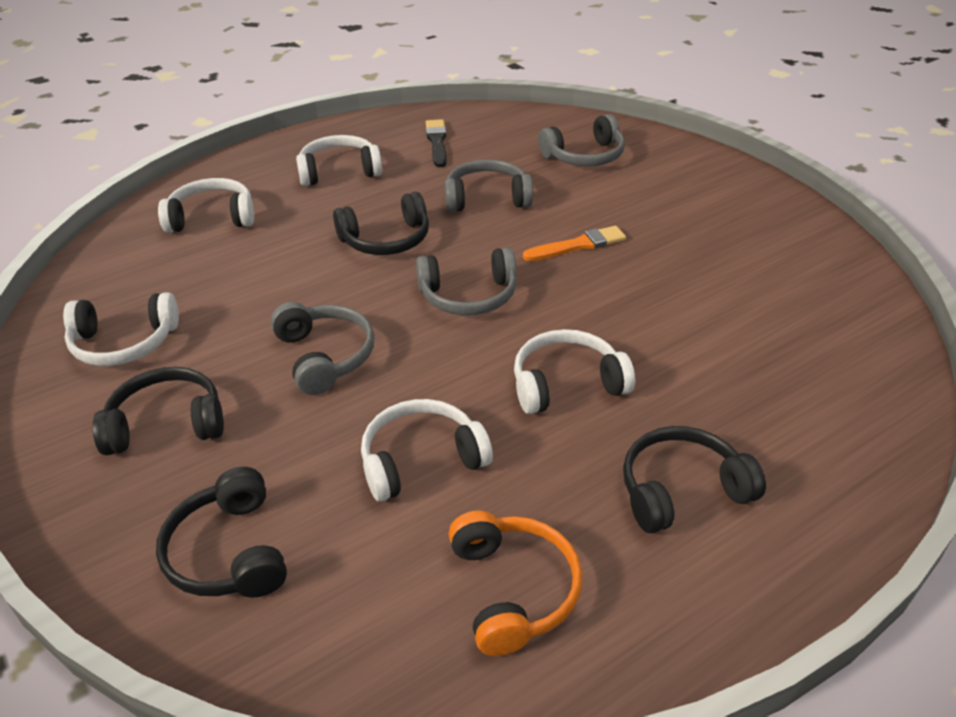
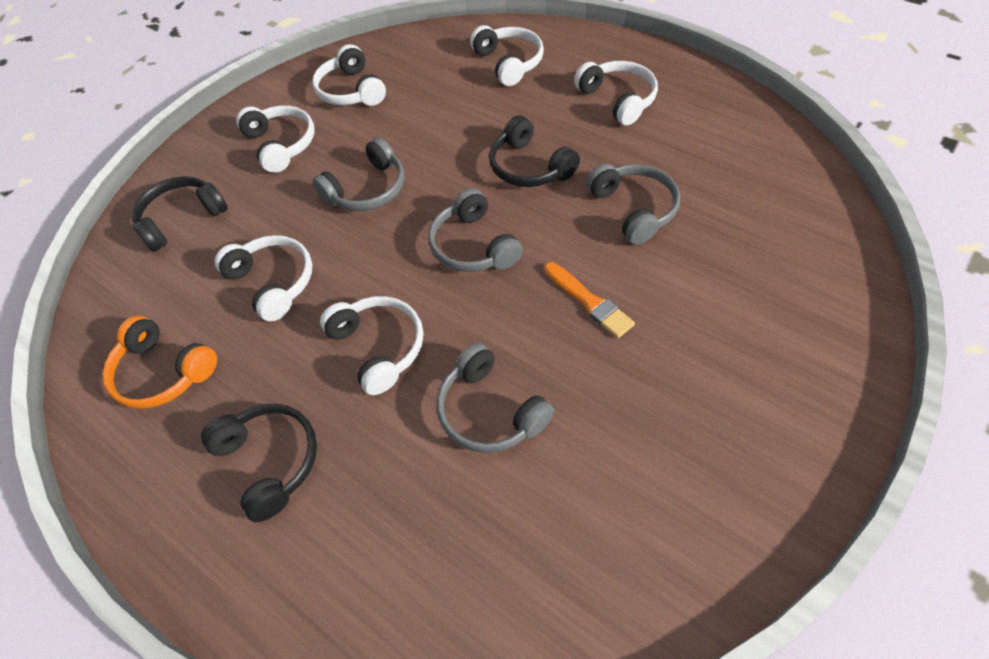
camera: 75 degrees right, 15 degrees up
(166, 424) = (281, 144): black headphones -> white headphones
(437, 142) = (714, 140): black brush -> none
(513, 589) = (163, 372): orange headphones -> orange headphones turned 60 degrees clockwise
(585, 156) = (770, 261): grey headphones -> grey headphones (489, 411)

